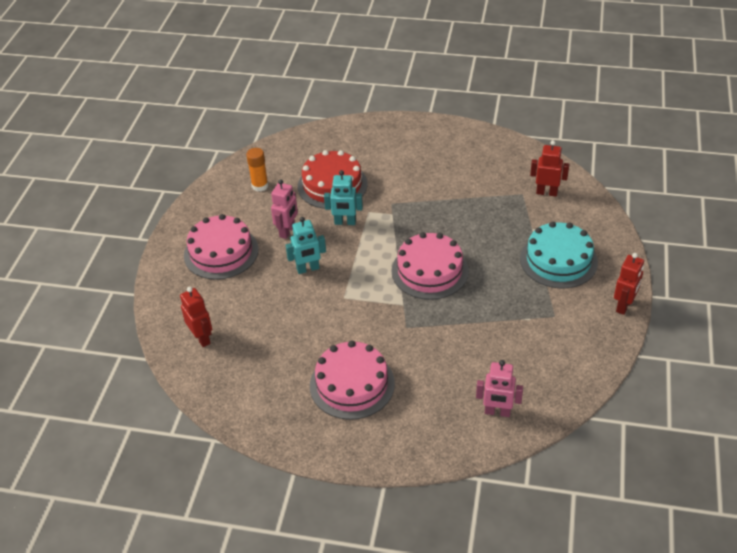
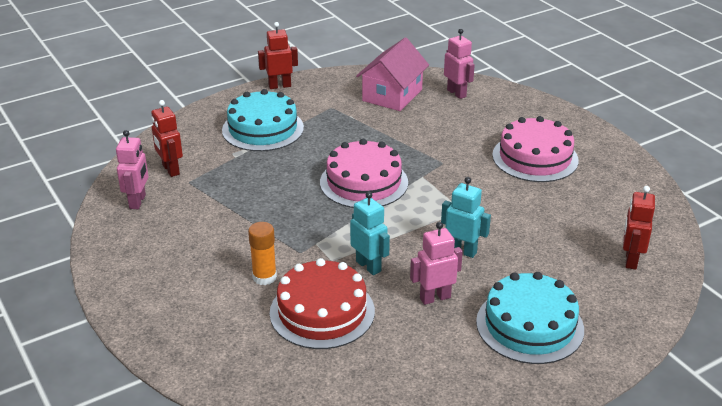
camera: 135 degrees left, 10 degrees down
(221, 252) = (529, 325): pink cake -> turquoise cake
(260, 186) = (396, 372): orange glue stick -> orange glue stick (264, 277)
(521, 165) = (138, 201): none -> pink robot
(537, 366) = (392, 95): none -> pink house

